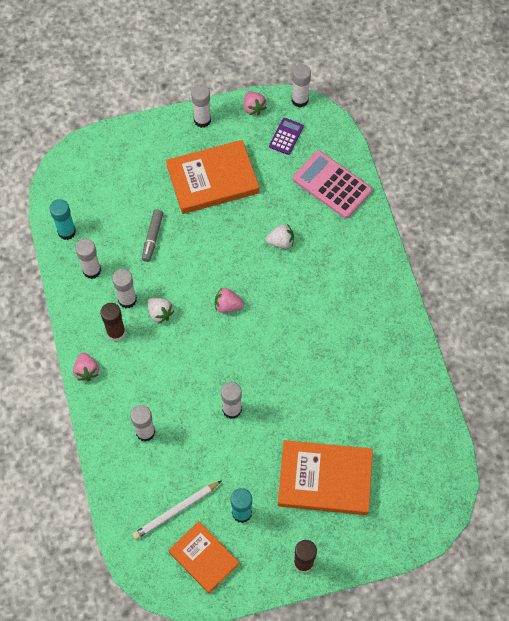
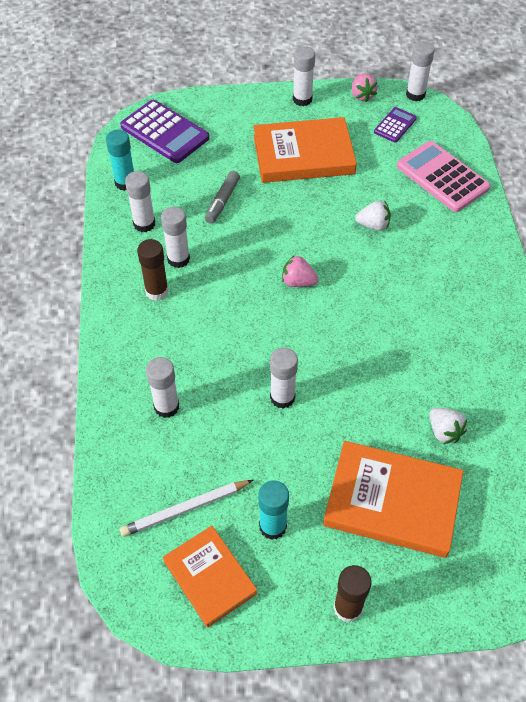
camera: 10 degrees right, 10 degrees down
(86, 371) = (111, 327): pink strawberry -> none
(89, 174) = (164, 132): none -> purple calculator
(160, 313) = (214, 278): white strawberry -> white strawberry (444, 432)

